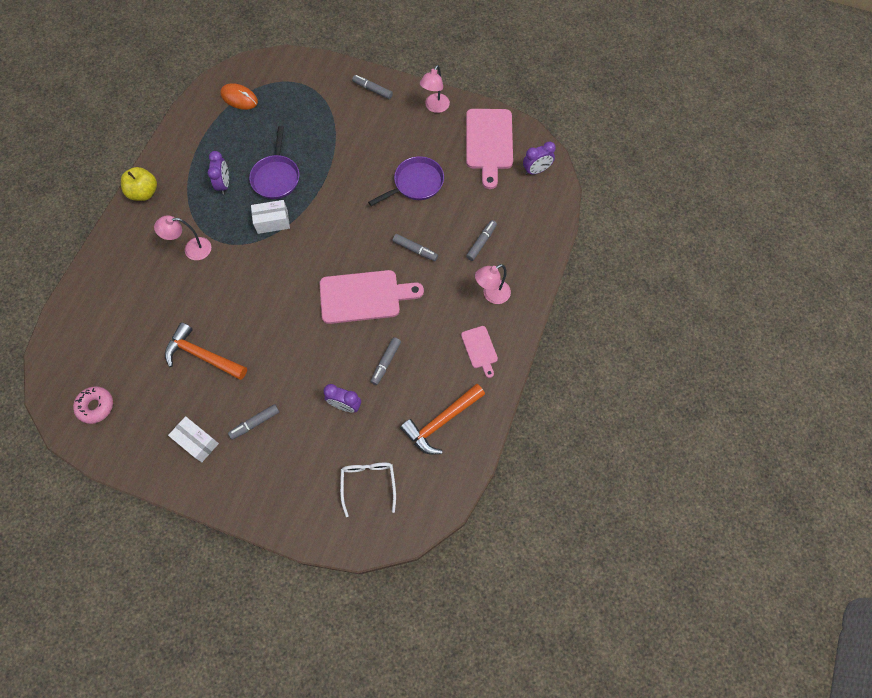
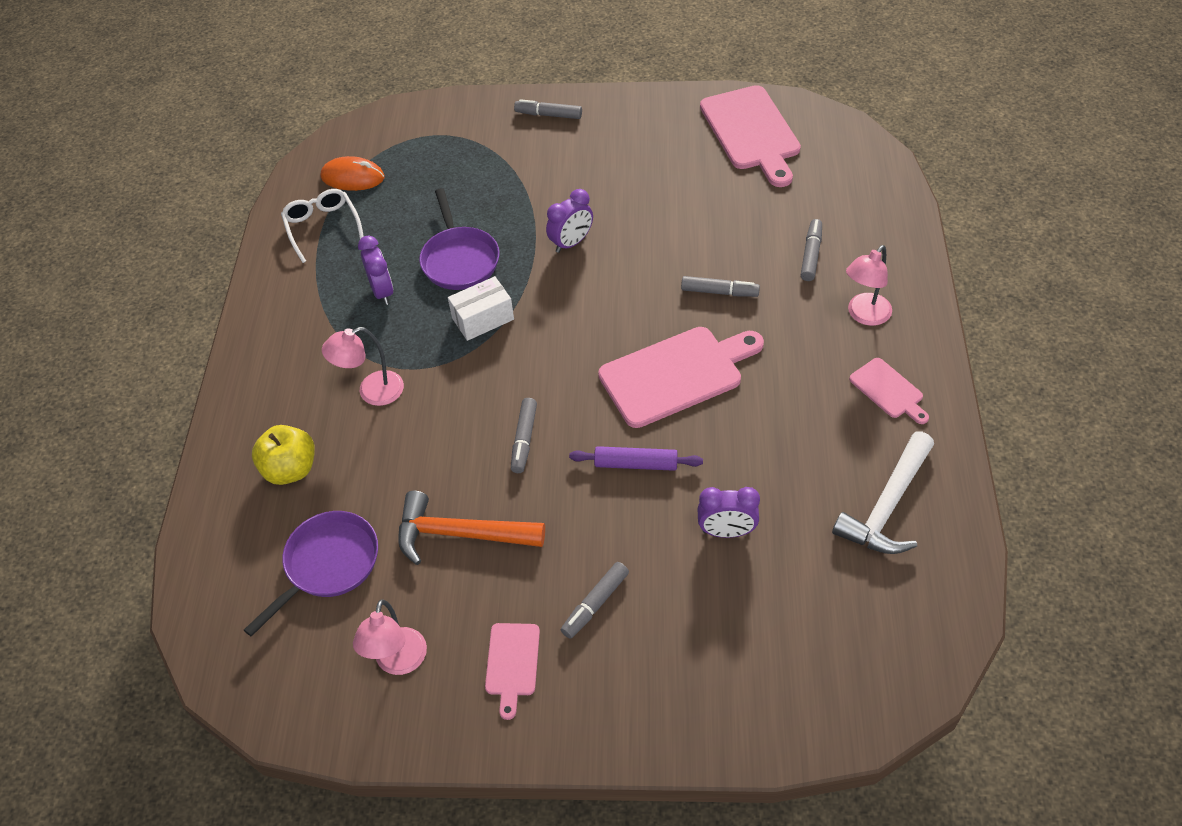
camera: 15 degrees left, 15 degrees down
(96, 406) = (313, 667): pink donut -> none
(144, 193) = (258, 338): yellow apple -> yellow apple (290, 469)
(197, 442) = (512, 663): white box -> pink cutting board
(315, 346) = (636, 464): none -> purple rolling pin
(368, 484) = (824, 632): white glasses -> white glasses (323, 228)
(386, 362) = (757, 452): grey marker -> grey marker (524, 440)
(415, 183) = (674, 210): purple pan -> purple pan (328, 565)
(435, 107) = (650, 111): pink lamp -> pink lamp (398, 662)
(441, 421) = (887, 506): orange hammer -> white hammer
(536, 170) = (837, 146): purple clock -> purple clock (571, 243)

